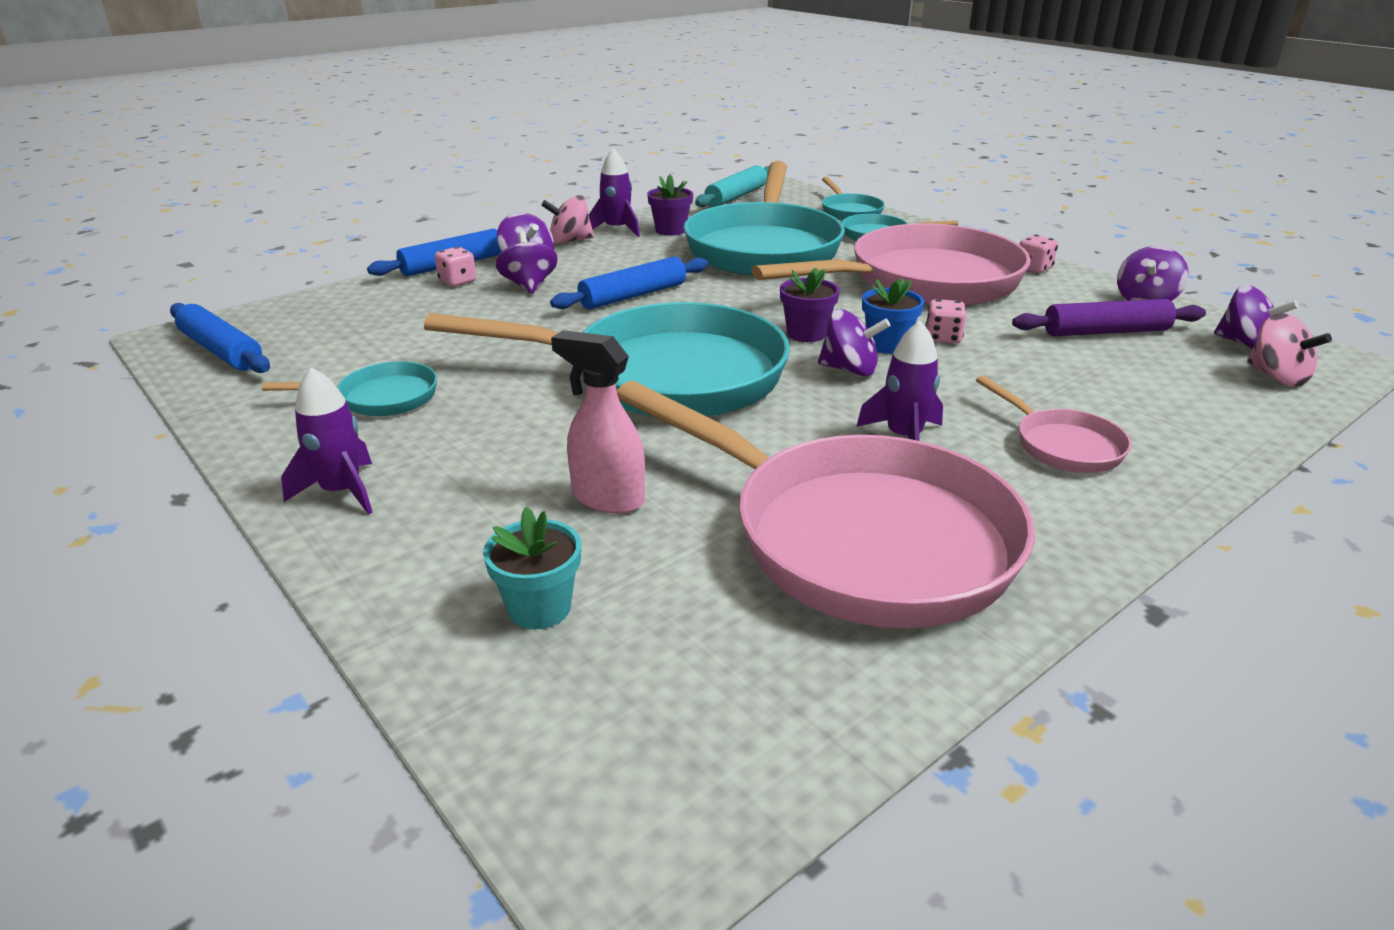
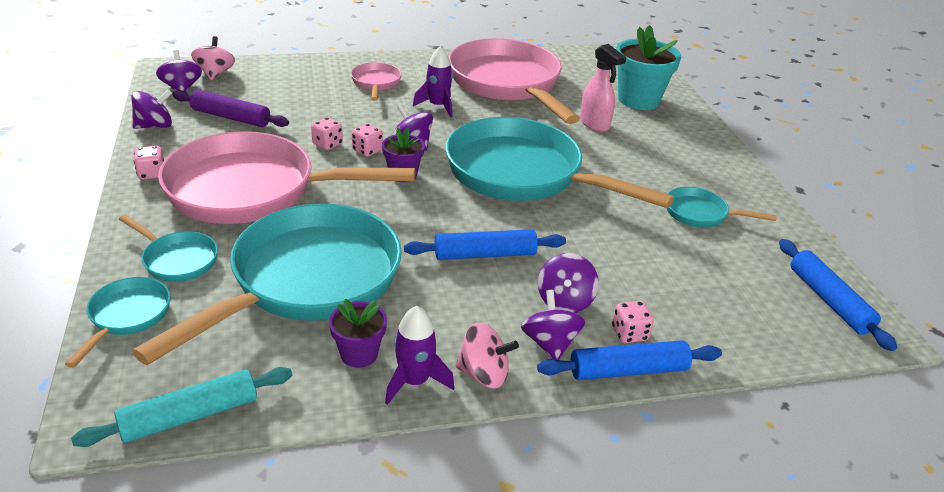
camera: 155 degrees left, 5 degrees up
(342, 491) = (717, 163): purple rocket -> none
(539, 608) = (638, 100): turquoise flower pot -> turquoise flower pot, size x1.79
(887, 345) = (367, 151): blue flower pot -> pink dice

